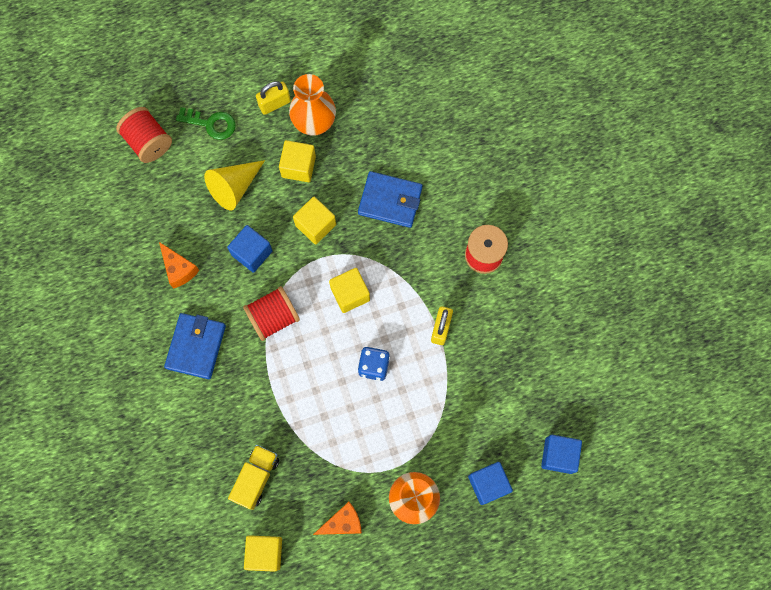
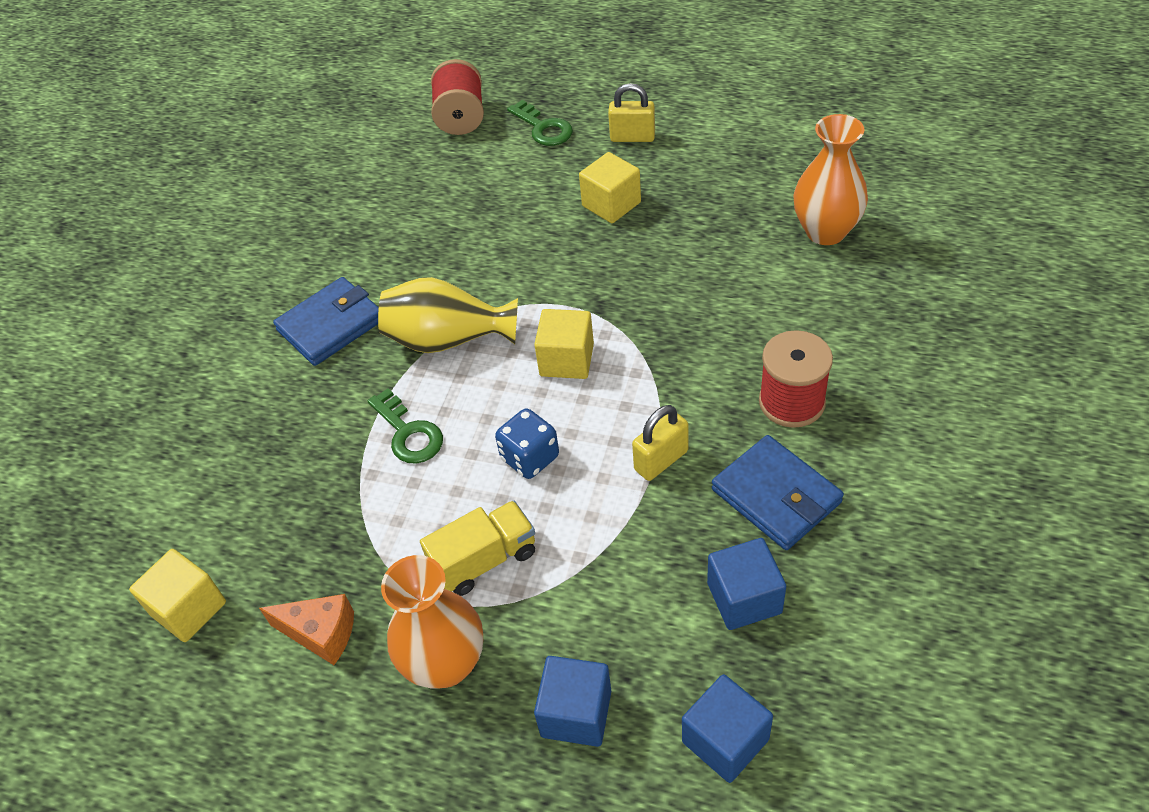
camera: 40 degrees right, 25 degrees down
(179, 269) = (384, 242): orange cheese -> none
(234, 187) = (518, 193): yellow cone -> none
(252, 253) = (482, 263): blue cube -> blue cube (744, 598)
(256, 478) = (264, 508): yellow truck -> yellow truck (484, 560)
(273, 317) = (448, 339): red spool -> yellow vase
(298, 389) = (408, 433): none -> green key
(314, 123) = (665, 172): orange vase -> orange vase (825, 231)
(315, 225) = (583, 269): yellow cube -> none
(390, 201) = (701, 285): blue wallet -> blue wallet (776, 496)

